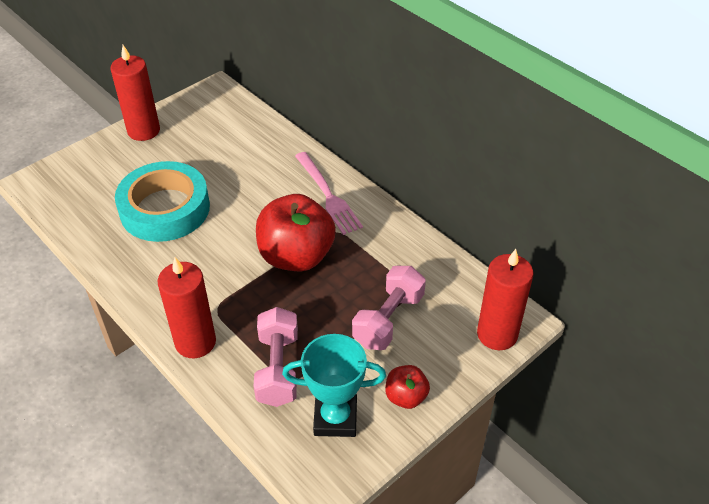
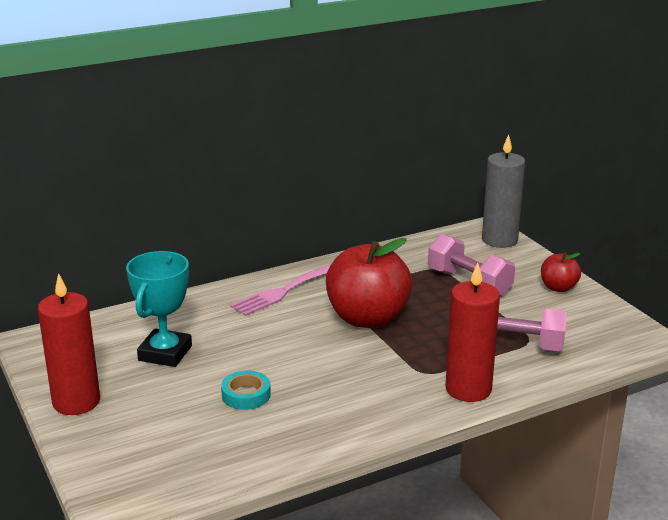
camera: 75 degrees left, 20 degrees down
(165, 209) = (246, 395): turquoise tape -> turquoise tape, size x0.42
(328, 196) = (286, 290): pink fork -> pink fork turned 150 degrees clockwise
(335, 418) = (577, 322): turquoise trophy -> turquoise trophy (165, 353)
(497, 334) = (499, 240): red candle -> grey candle

